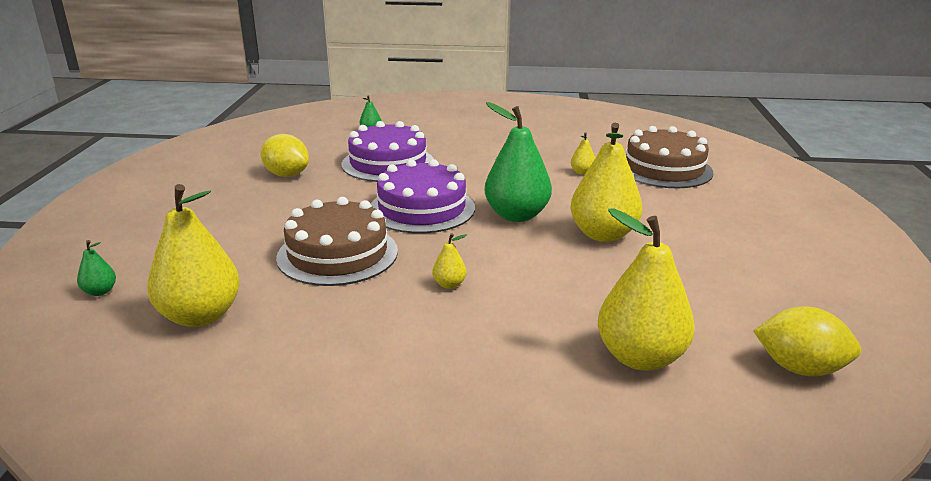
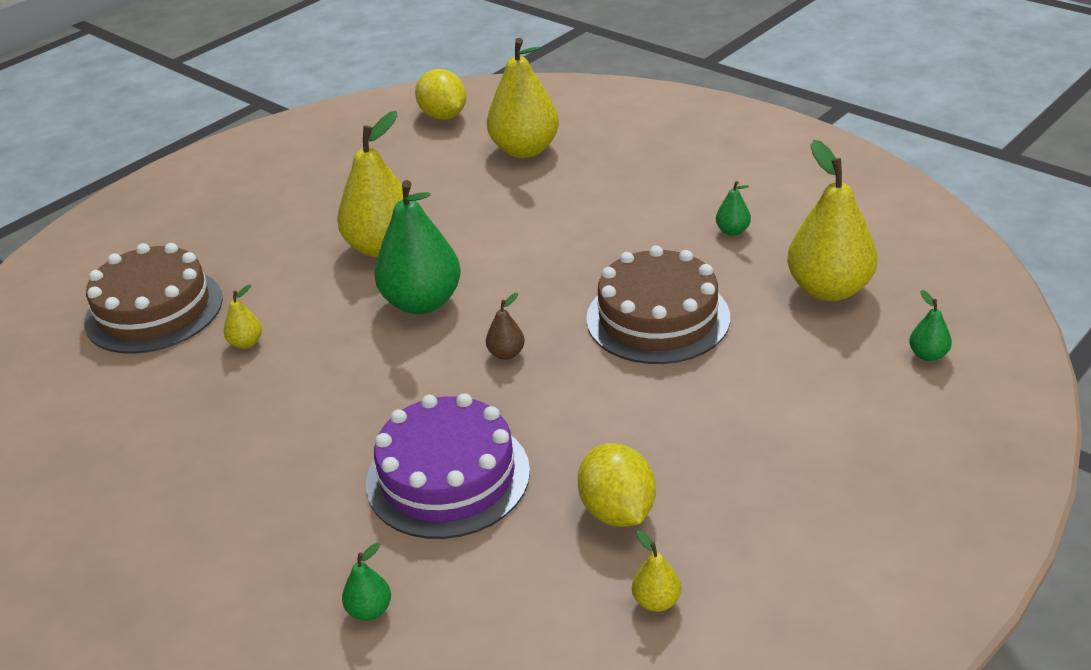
camera: 140 degrees left, 10 degrees up
(324, 340) = (732, 231): none -> green pear
(422, 208) = (506, 354): purple cake -> brown pear
(449, 284) = (586, 245): yellow pear -> yellow pear (656, 601)

